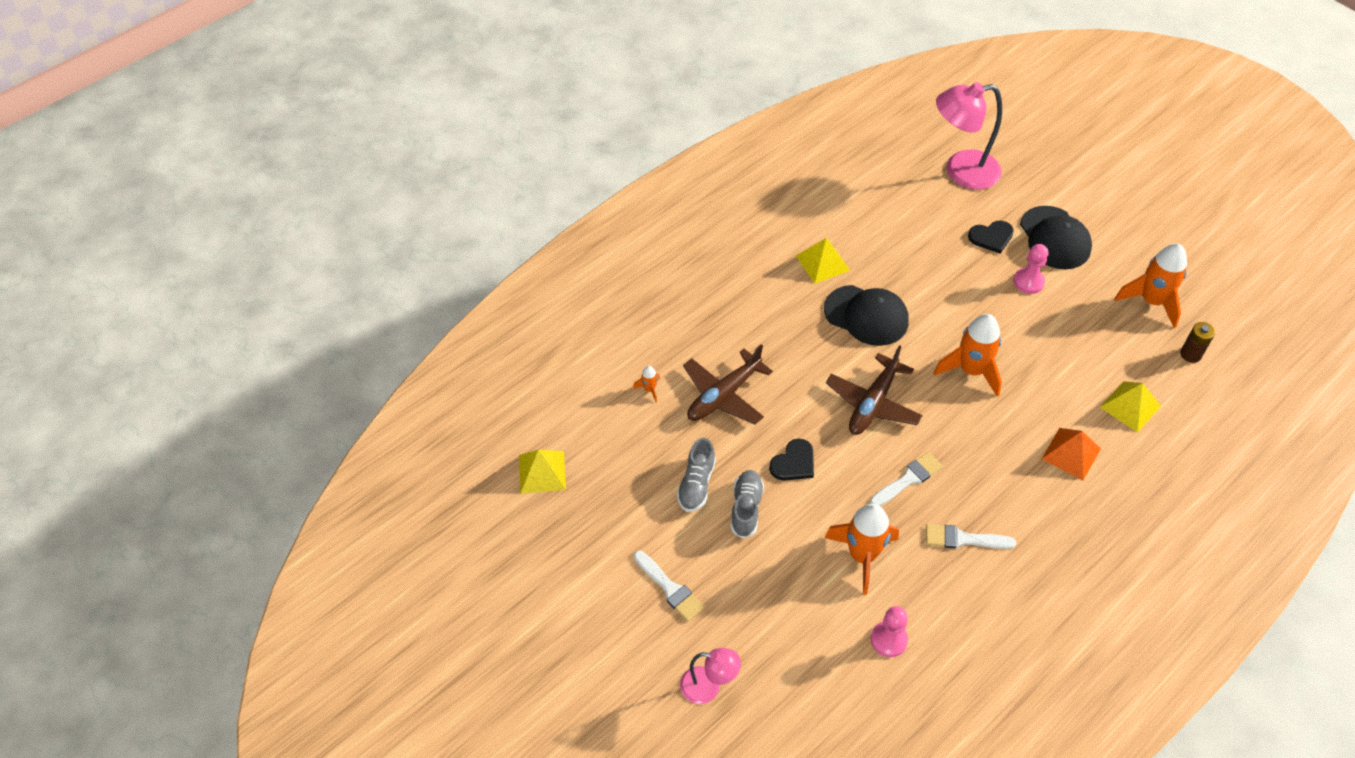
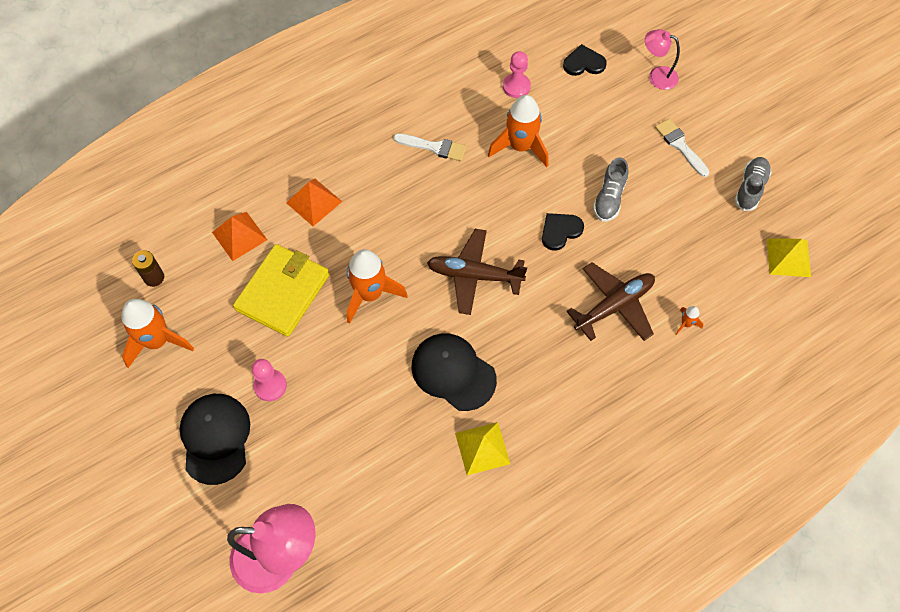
camera: 170 degrees left, 10 degrees up
(696, 484) = (650, 225): grey shoe -> grey shoe (750, 188)
(873, 403) = (474, 275): brown plane -> brown plane turned 120 degrees counterclockwise
(907, 479) = (464, 201): white brush -> none
(991, 237) = (284, 451): black heart -> black heart (584, 63)
(1057, 360) = (283, 292): none -> yellow wallet
(1130, 406) = (239, 236): yellow pyramid -> orange pyramid

